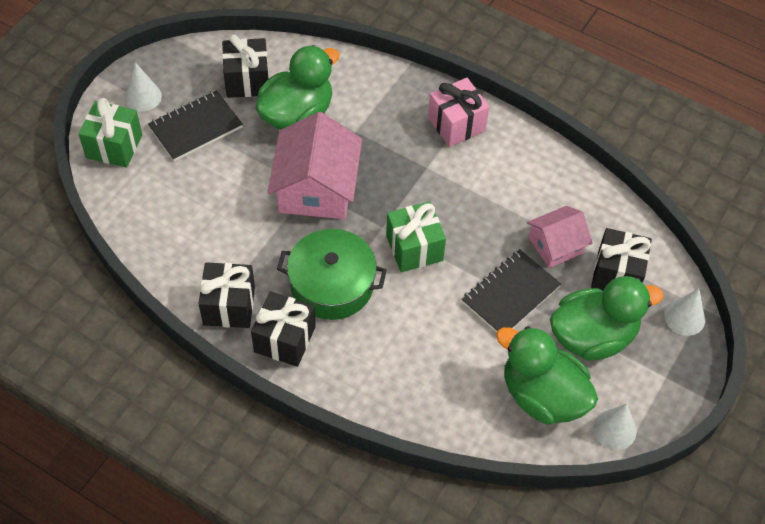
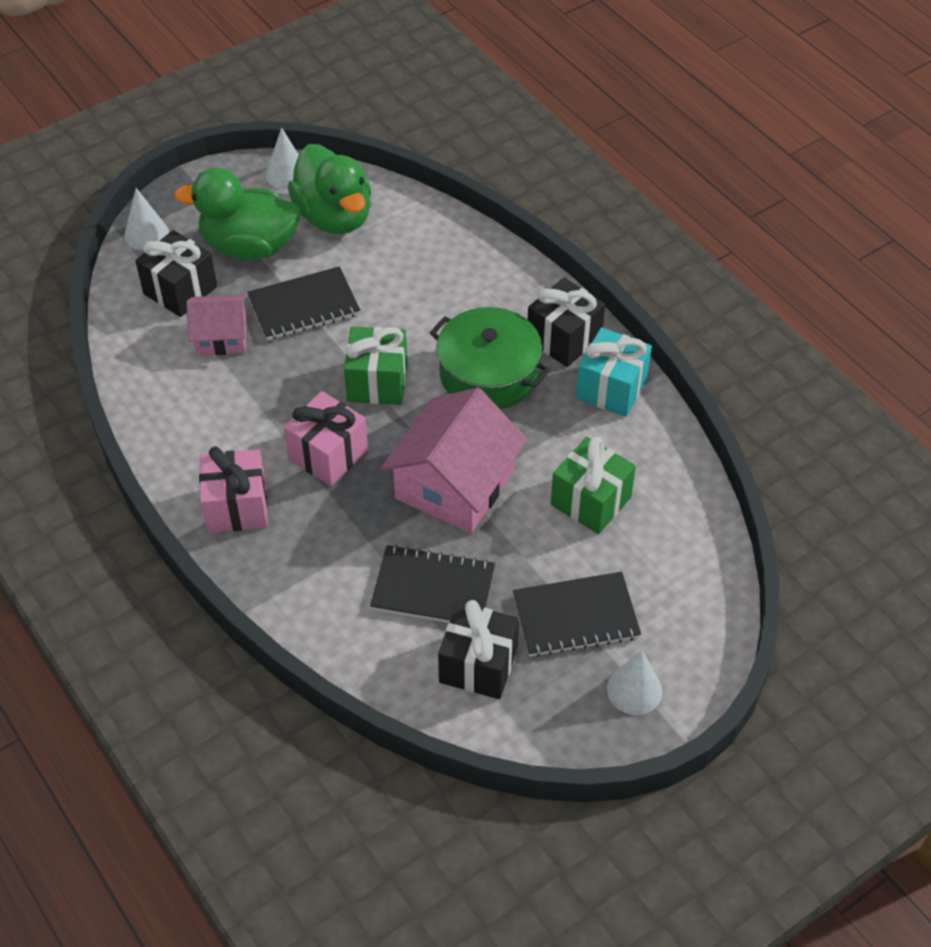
camera: 155 degrees left, 5 degrees down
(114, 146) = (694, 626): green gift -> green gift (590, 501)
(229, 306) = (611, 388): black gift -> turquoise gift
(297, 115) = (433, 589): green duck -> black notebook
(417, 180) = (328, 454): none -> pink gift

